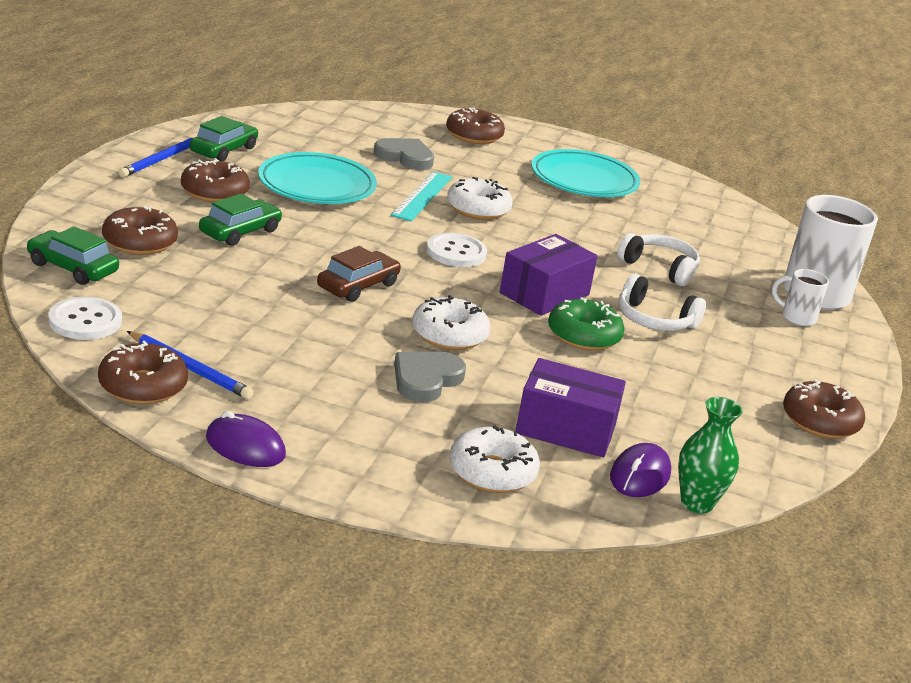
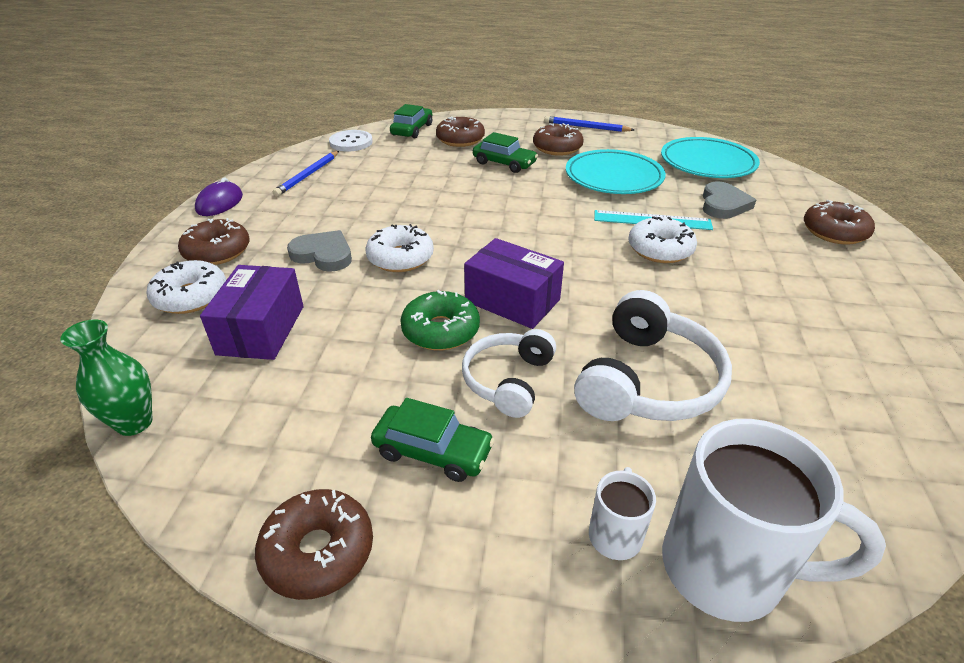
camera: 85 degrees right, 10 degrees up
(142, 386) = (283, 166): brown donut -> brown donut (217, 251)
(224, 150) = (629, 141): green car -> green car (433, 451)
(358, 286) = (456, 212): brown car -> none
(456, 252) = (555, 247): white button -> none
(584, 180) = (827, 309): turquoise plate -> turquoise plate (707, 163)
(640, 475) = (185, 380): purple mouse -> none
(660, 268) = (648, 381): white headphones -> white headphones, size x1.56

